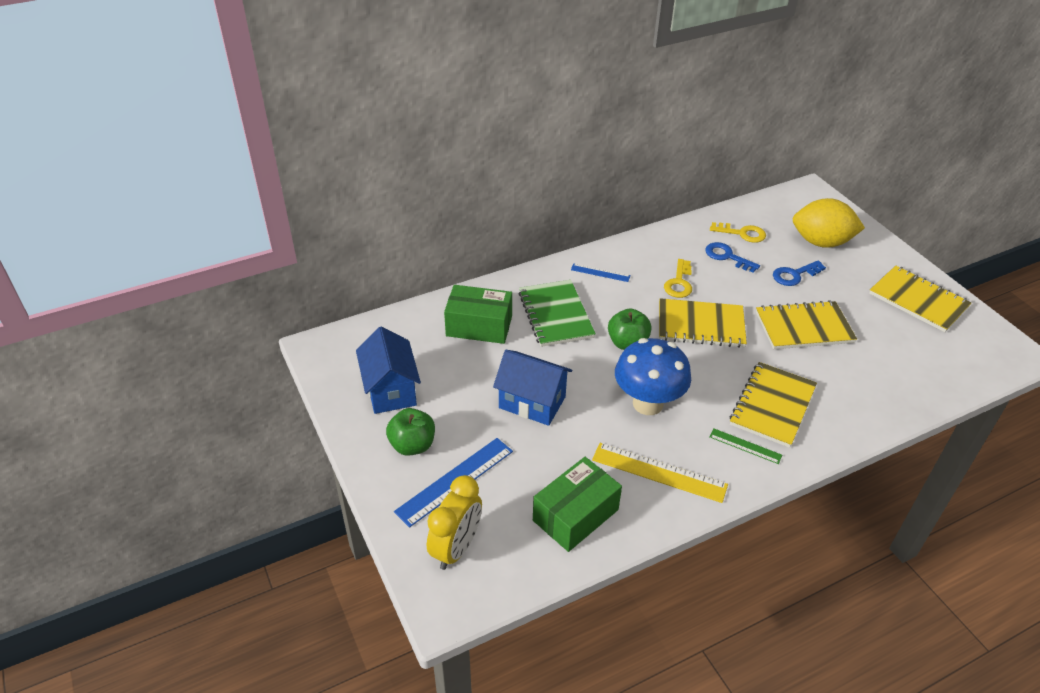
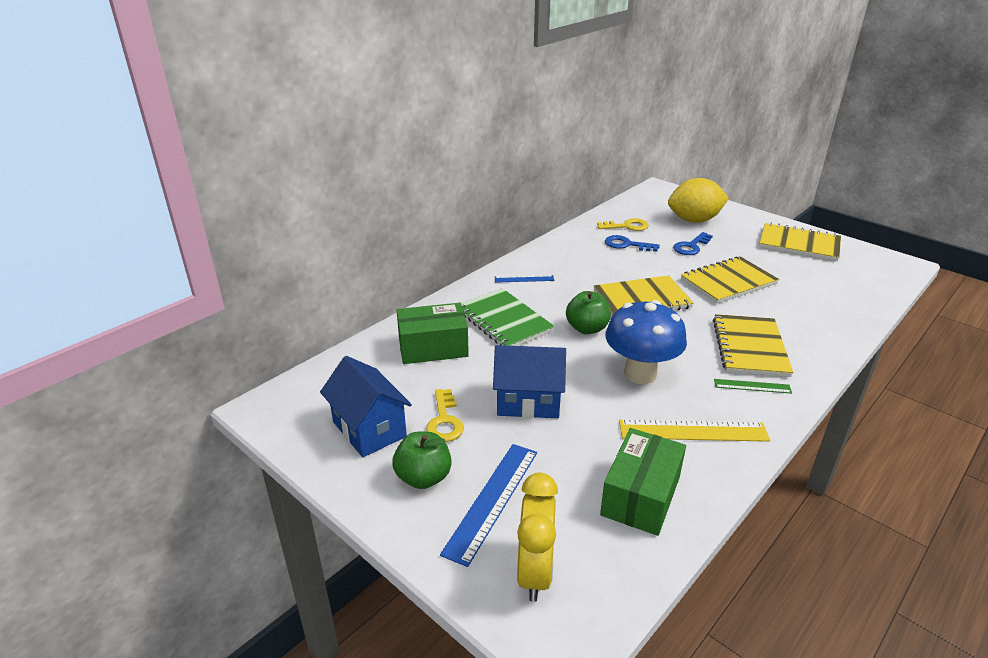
camera: 20 degrees left, 10 degrees down
(679, 283) = (600, 272): yellow key -> yellow key (444, 421)

